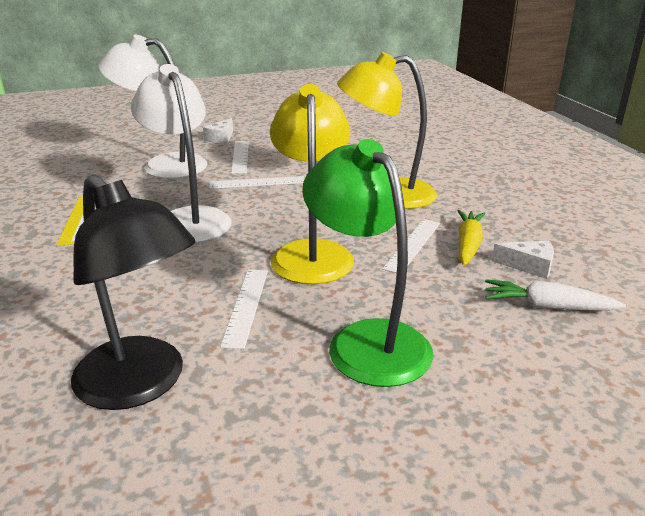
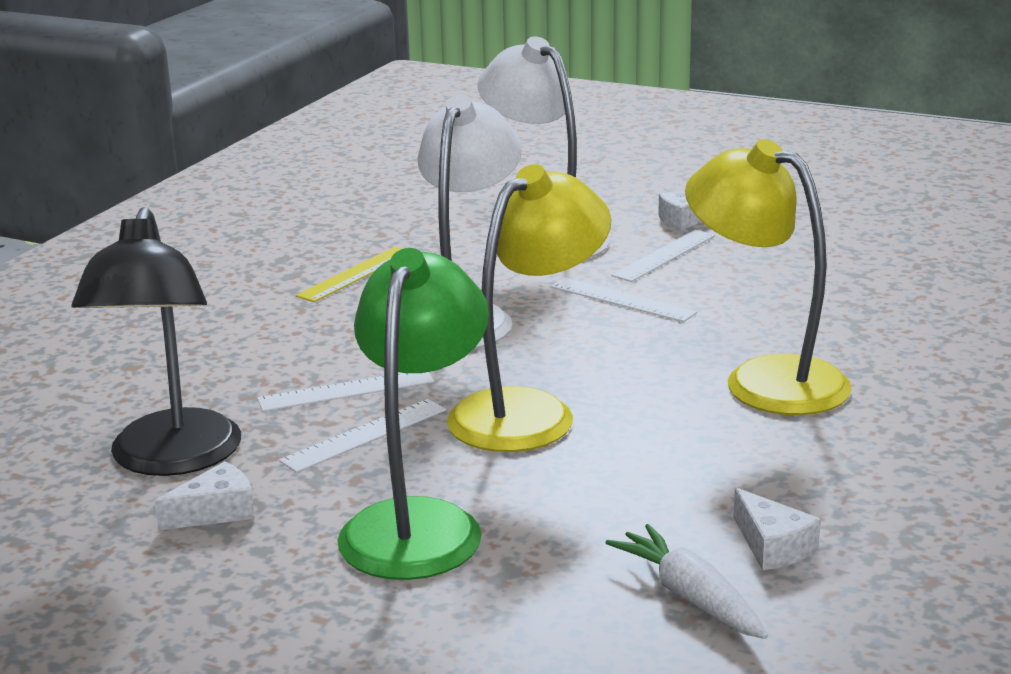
camera: 45 degrees right, 5 degrees down
(235, 402) = (216, 512): none -> white cheese
(413, 245) = (669, 454): white ruler -> white ruler (346, 390)
(468, 244) = (744, 486): yellow carrot -> none

